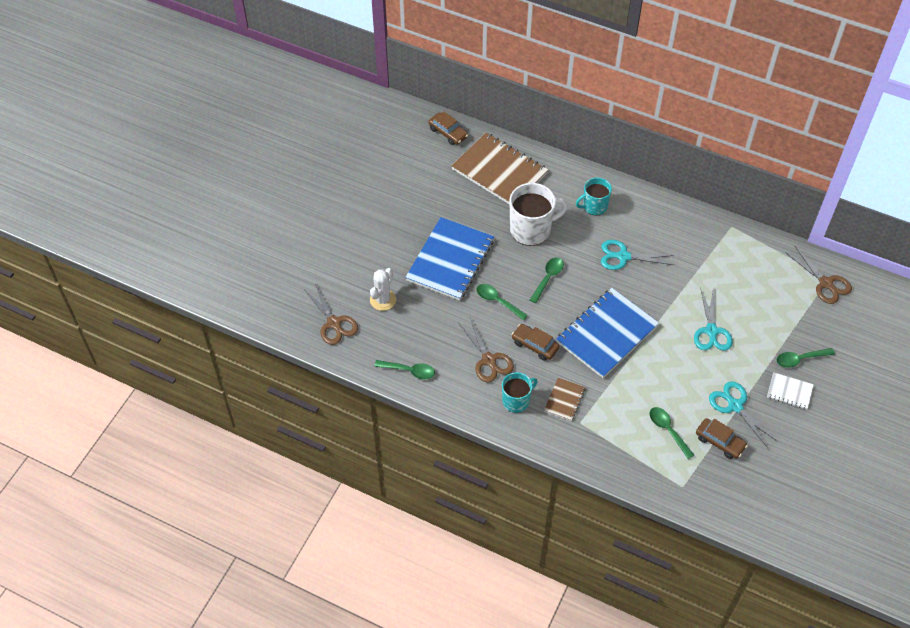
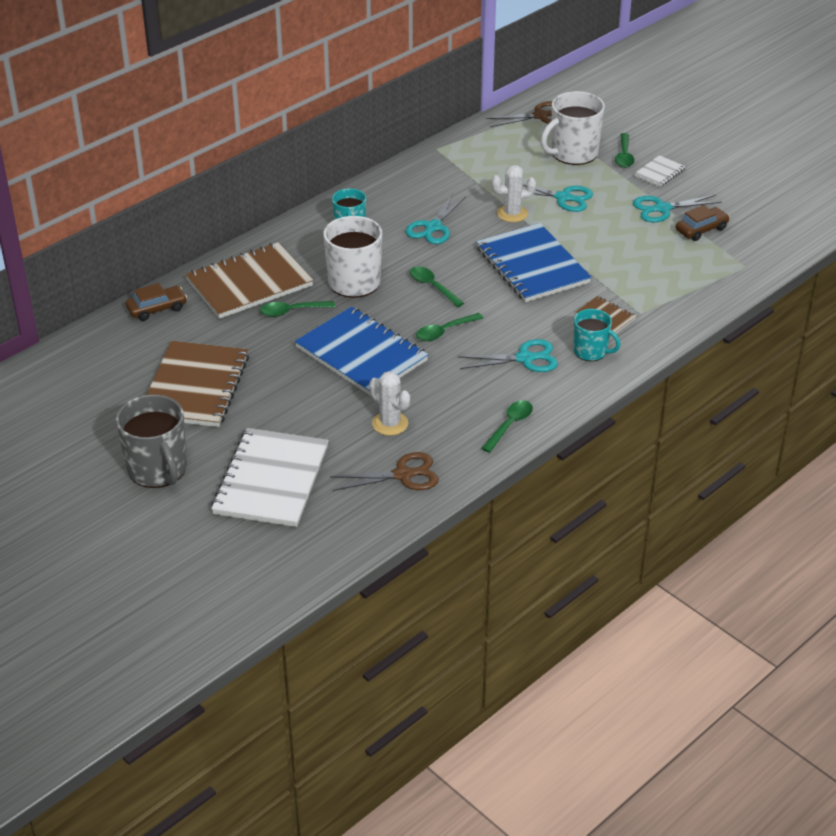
camera: 70 degrees left, 15 degrees down
(291, 193) = (158, 469): none -> grey mug
(302, 254) = (271, 480): none -> white notebook
(377, 182) = (195, 387): none -> brown notebook
(489, 360) = (525, 358): brown scissors -> turquoise scissors
(516, 400) = (591, 351): turquoise mug -> turquoise mug turned 135 degrees clockwise
(535, 345) = (521, 319): brown car -> none
(668, 430) = (674, 258): green spoon -> green spoon (292, 311)
(669, 302) = (512, 214): none -> white cactus
(781, 321) = (573, 153): none -> white mug

